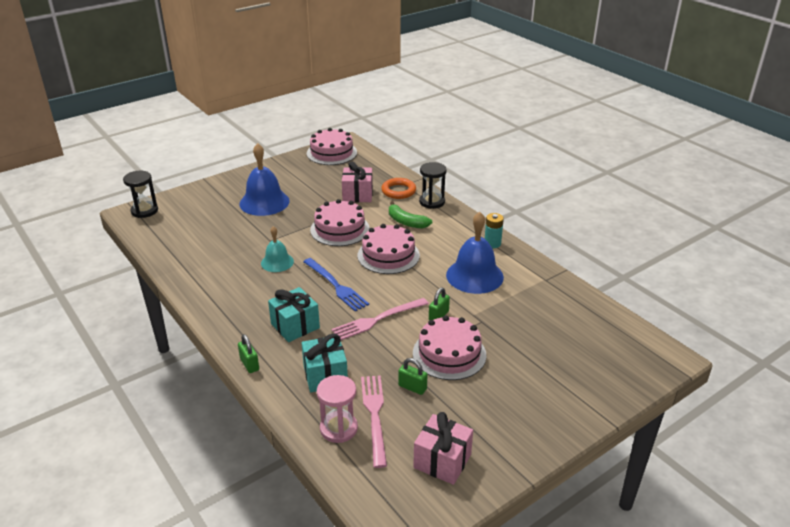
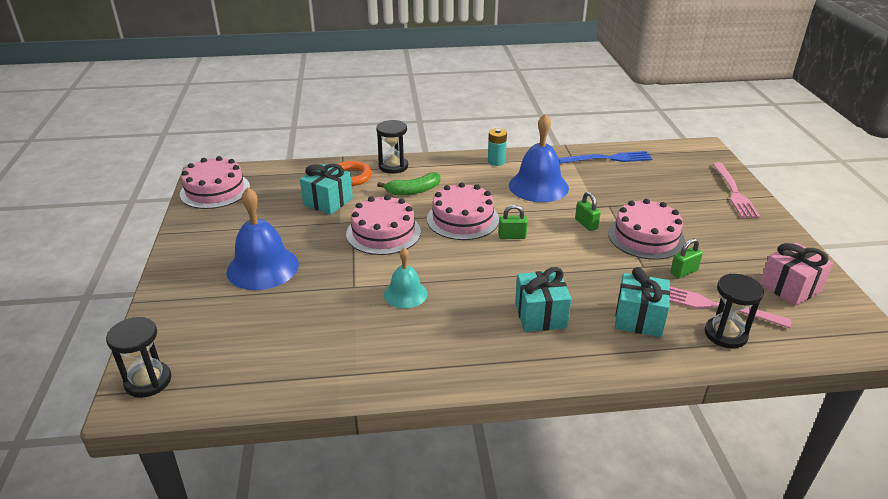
camera: 60 degrees left, 0 degrees up
(249, 364) = (589, 368): green padlock -> green padlock (512, 236)
(336, 286) = (489, 267): blue fork -> blue fork (608, 159)
(338, 428) = (725, 334): pink hourglass -> black hourglass
(357, 195) = (328, 202): pink gift -> turquoise gift
(377, 320) = (567, 259): pink fork -> pink fork (734, 192)

